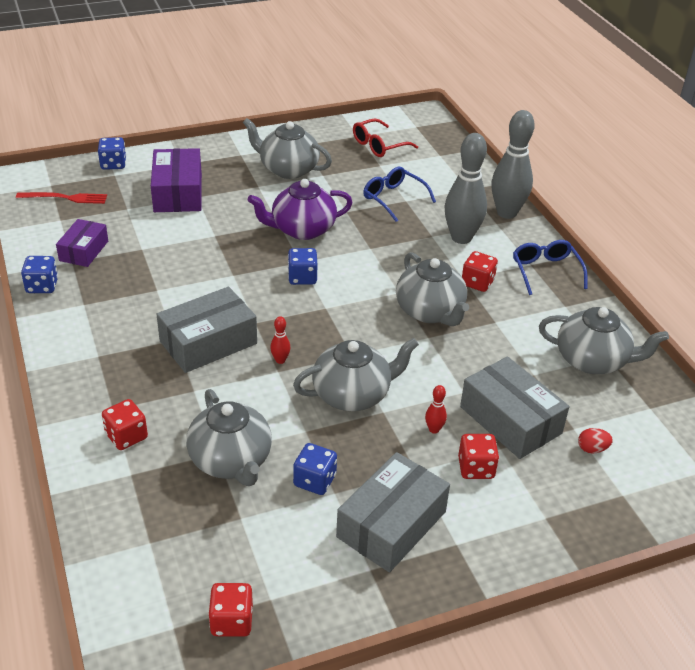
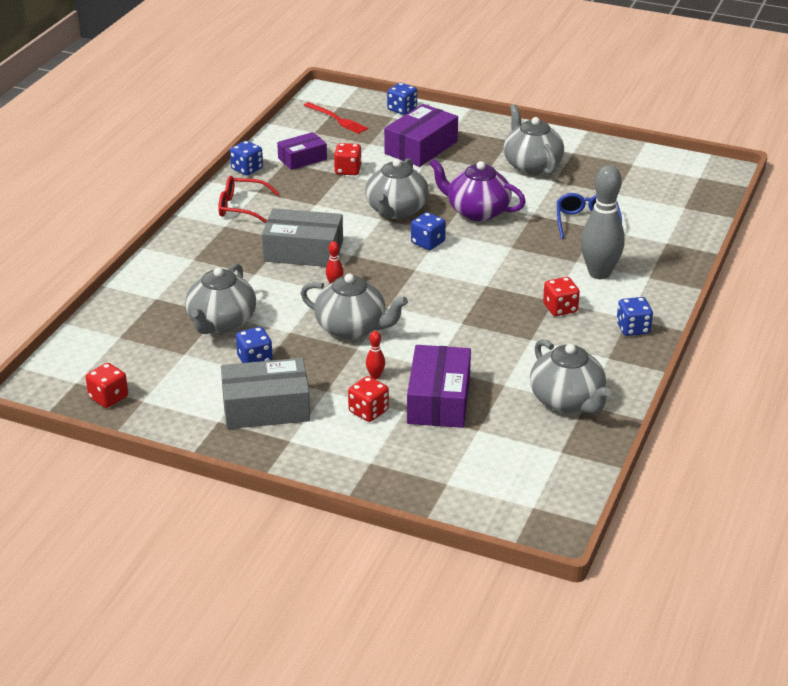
camera: 45 degrees right, 5 degrees down
(126, 436) = (180, 278): red dice -> red dice (348, 170)
(379, 145) = (639, 178): red glasses -> red glasses (242, 207)
(430, 312) = (489, 308): grey teapot -> grey teapot (396, 210)
(506, 213) = (671, 274): grey bowling pin -> none
(510, 420) = (439, 400): grey box -> purple box
(546, 272) = (633, 328): blue glasses -> blue dice
(592, 449) = (470, 448): red egg -> none

